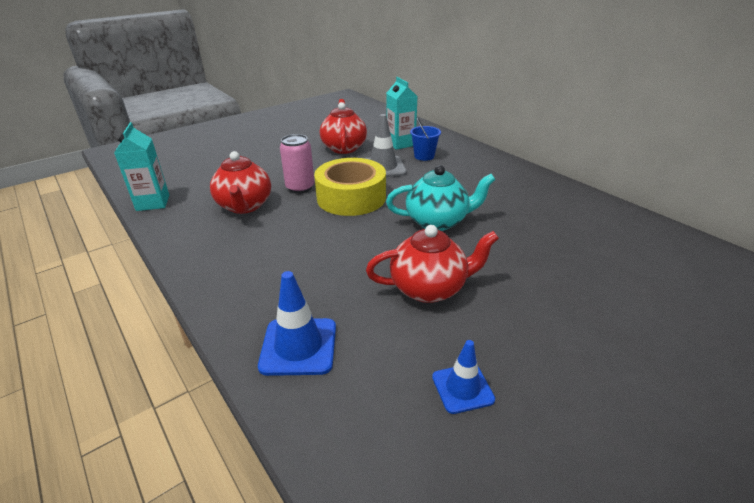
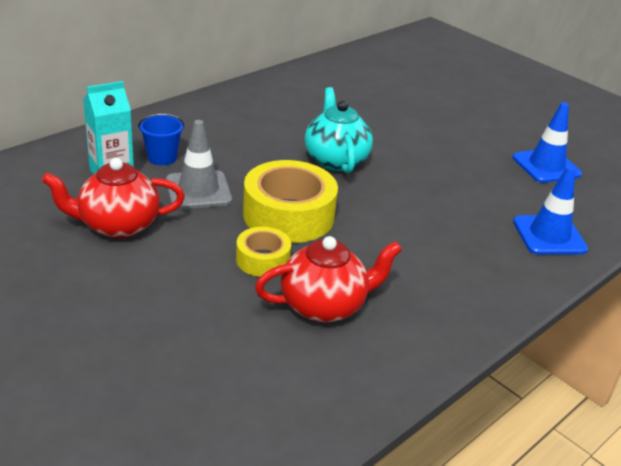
camera: 100 degrees left, 0 degrees up
(153, 203) = (329, 416): turquoise carton -> none
(300, 187) = (263, 259): pink can -> yellow tape
(429, 288) = (448, 172): red teapot -> none
(462, 388) = (546, 166): blue traffic cone -> blue traffic cone, size x1.55

